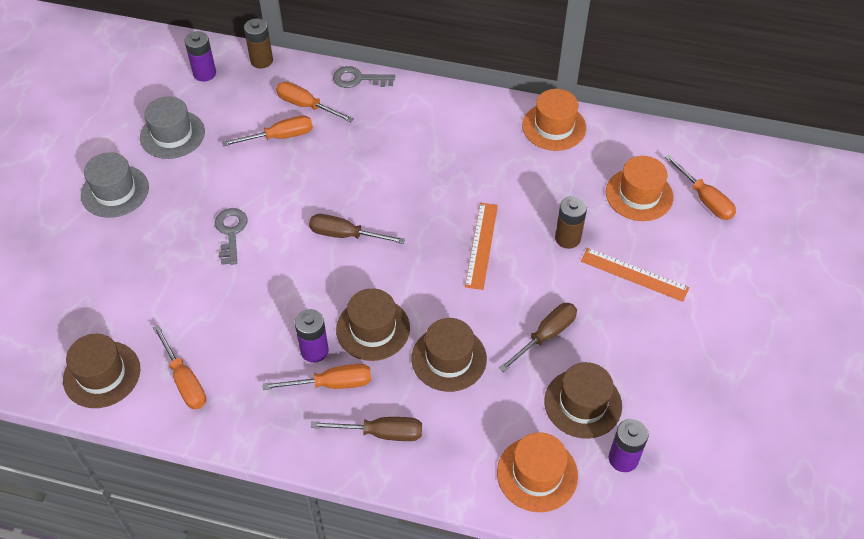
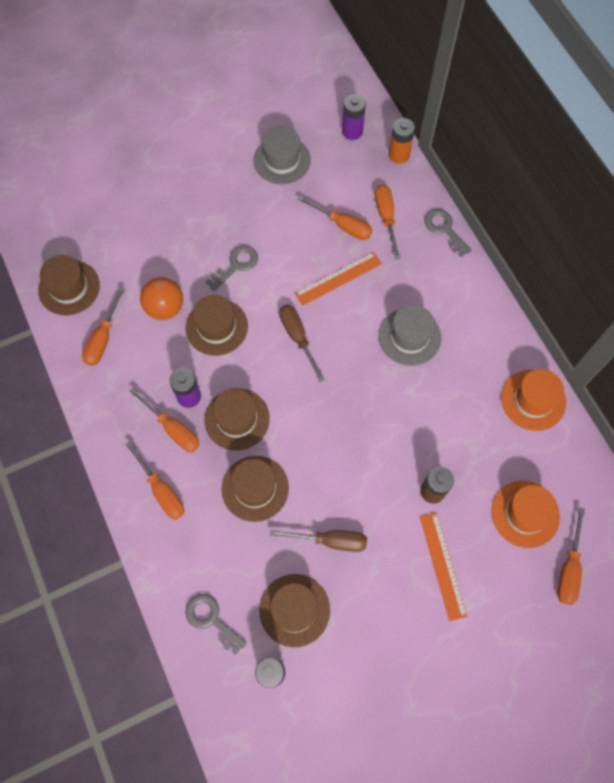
camera: 50 degrees right, 15 degrees up
(115, 191) = (206, 170): grey hat -> grey hat (409, 337)
(210, 311) = (165, 308): none -> orange ball
(261, 60) = (399, 155): brown battery -> orange battery
(272, 285) = (216, 327): none -> brown hat
(381, 433) = (161, 490): brown screwdriver -> orange screwdriver
(481, 245) = (370, 434): orange ruler -> orange ruler (338, 278)
(537, 474) = (211, 619): orange hat -> grey key

